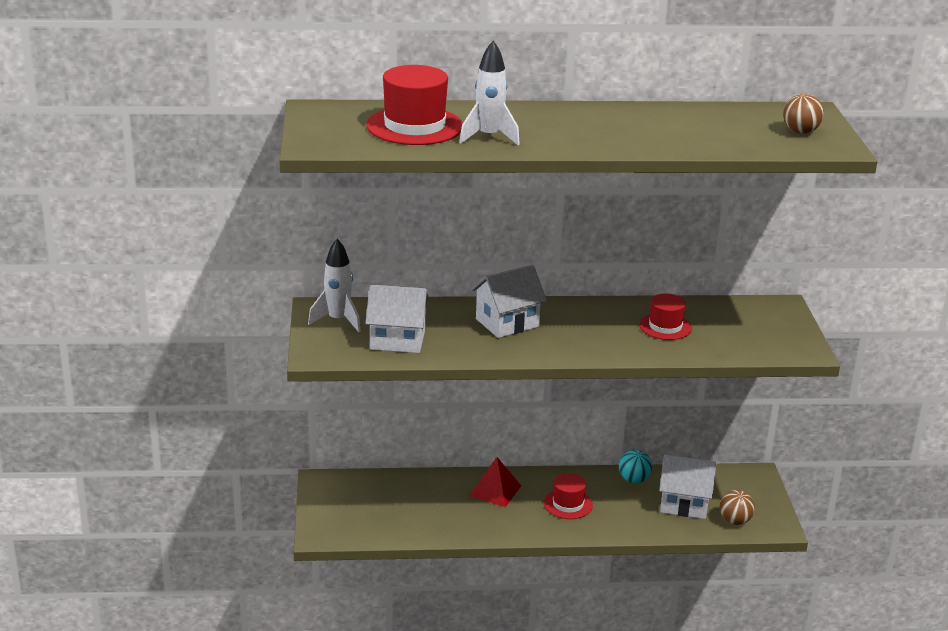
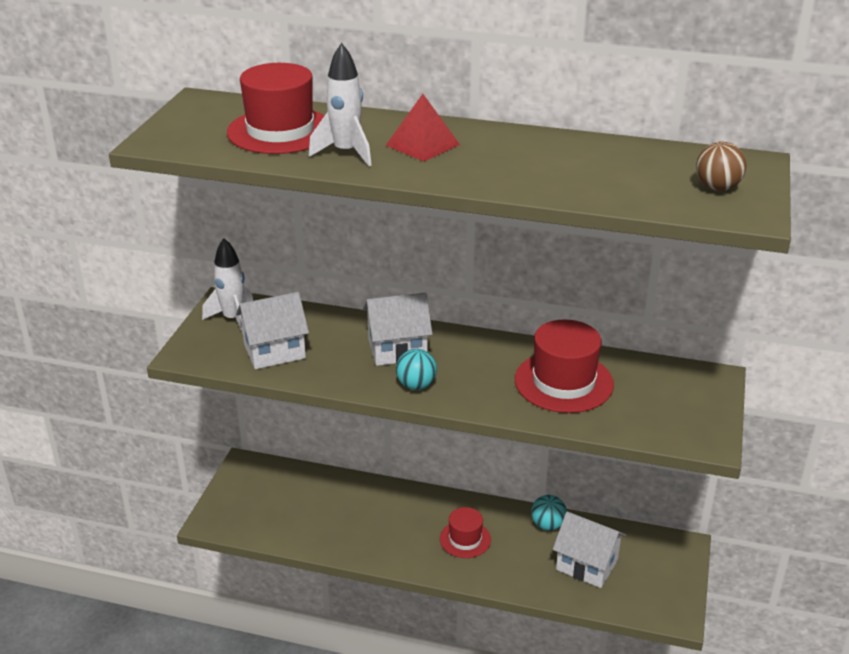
camera: 20 degrees right, 5 degrees up
(397, 340) = (274, 351): white house -> white house turned 45 degrees counterclockwise
(495, 490) = (400, 508): red pyramid -> red pyramid (422, 145)
(544, 347) = (416, 385): none -> turquoise ball
(665, 326) = (563, 382): red hat -> red hat, size x1.69
(735, 521) = (632, 598): brown ball -> none

